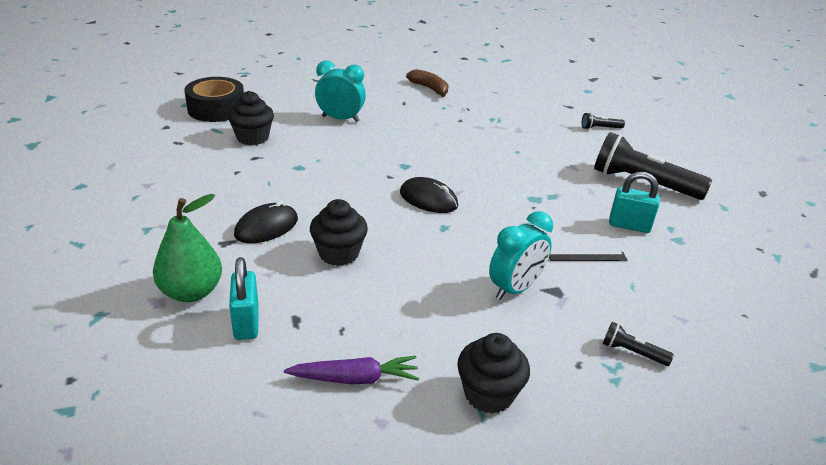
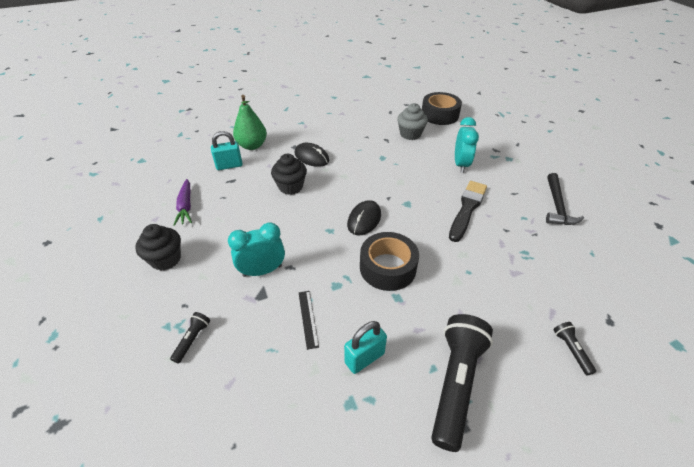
camera: 85 degrees right, 10 degrees up
(252, 138) = (410, 134): black cupcake -> grey cupcake
(423, 132) = (467, 209): none -> black brush
(429, 88) = (557, 206): brown banana -> black hammer
(511, 195) = (387, 267): none -> black tape
(515, 289) = (262, 271): turquoise clock -> turquoise clock turned 120 degrees clockwise
(629, 225) = (364, 358): turquoise padlock -> turquoise padlock turned 45 degrees clockwise

